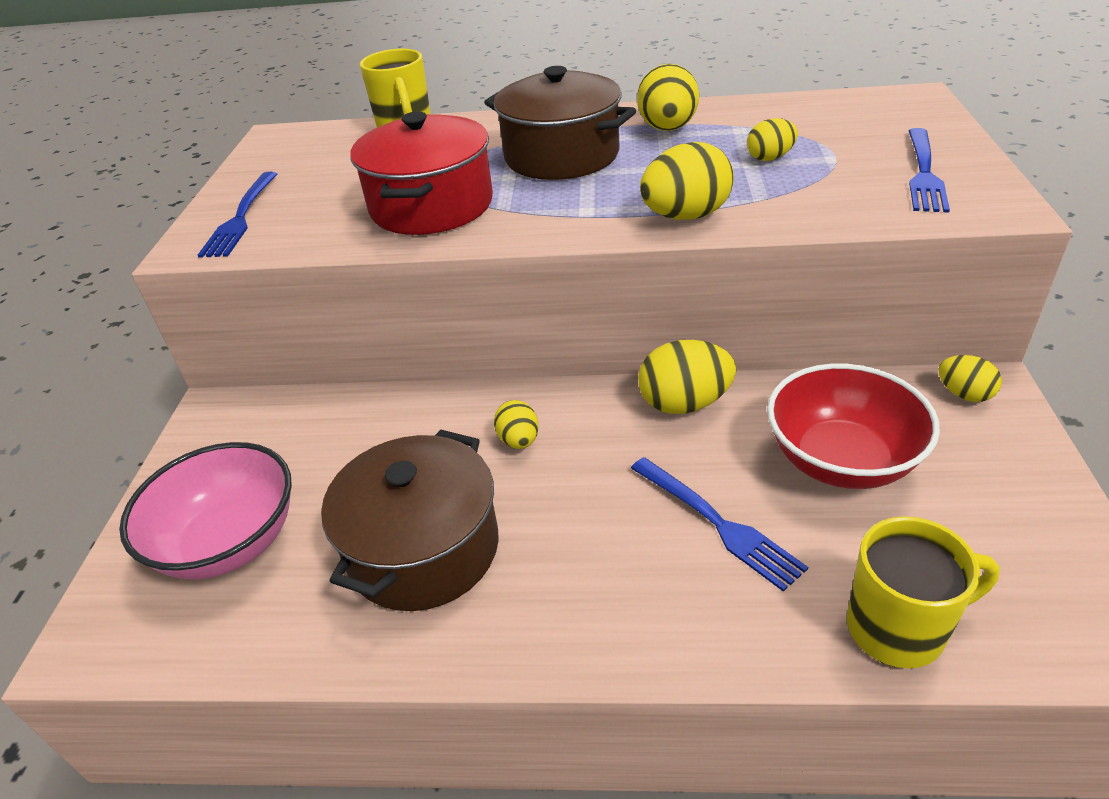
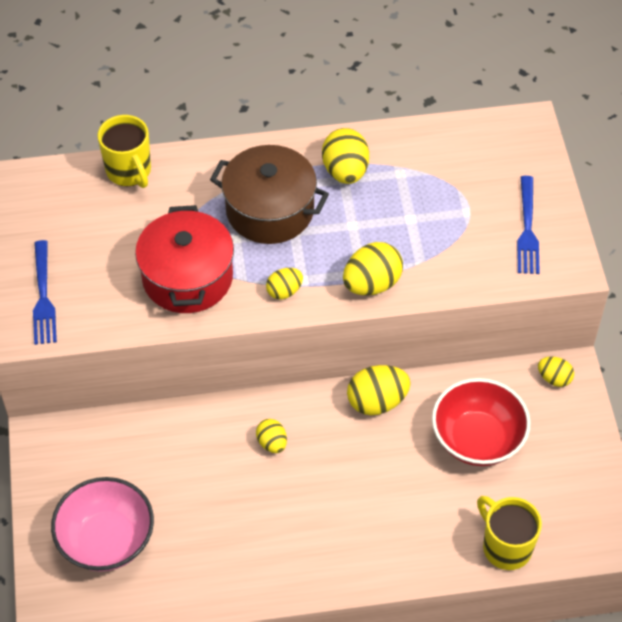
camera: 15 degrees left, 15 degrees up
(423, 549) = (233, 530): brown pot -> none
(717, 523) = (406, 492): blue fork -> none
(770, 158) = (424, 211): yellow egg -> yellow egg (284, 291)
(898, 628) = (505, 546): yellow mug -> yellow mug turned 105 degrees counterclockwise

